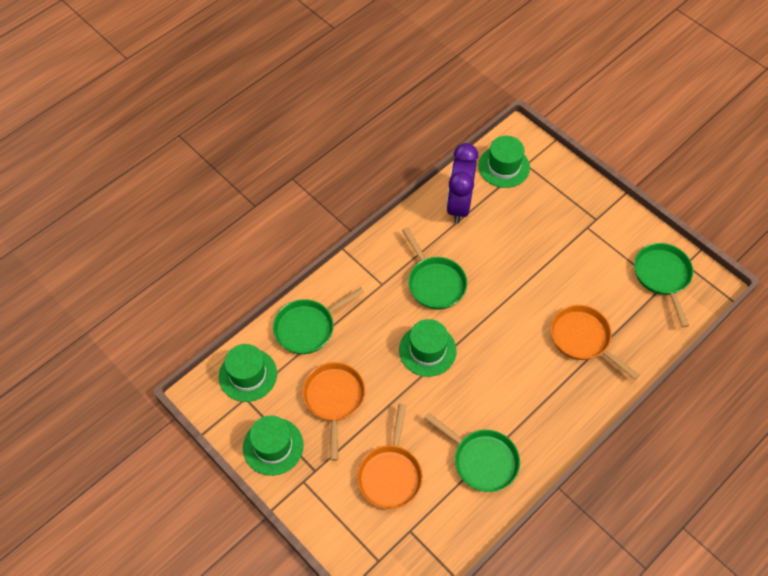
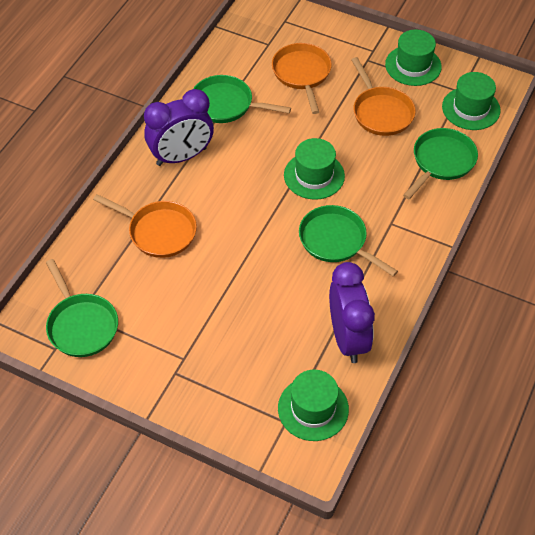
camera: 160 degrees right, 5 degrees down
(543, 411) = (181, 156): none -> purple clock

